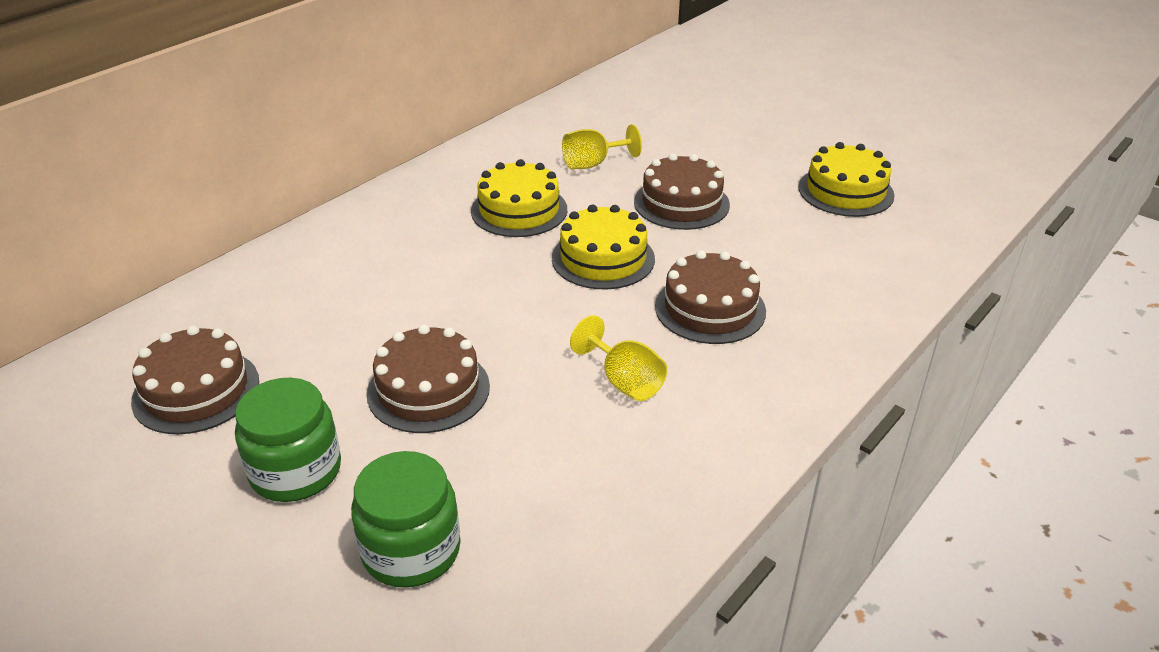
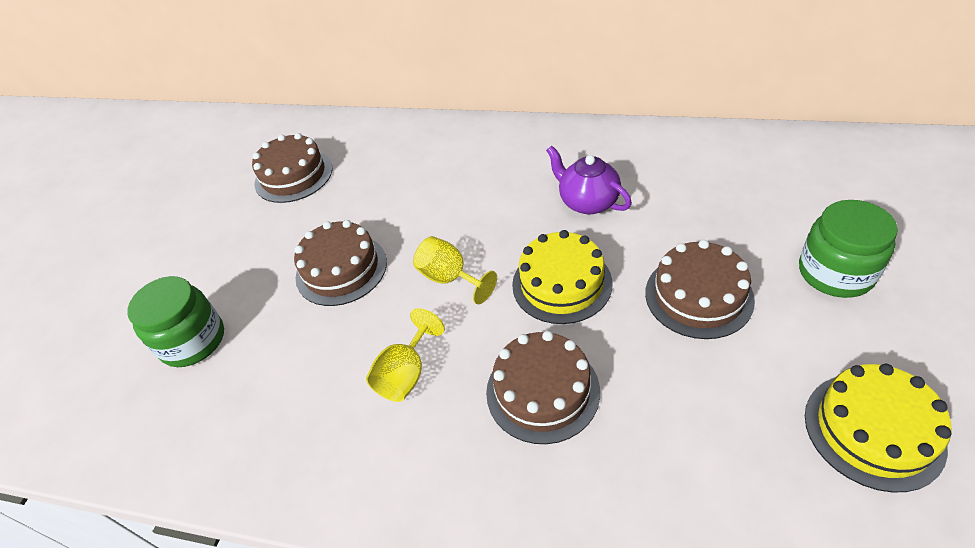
camera: 70 degrees right, 10 degrees up
(295, 471) = (243, 253): green jar -> green jar (835, 272)
(519, 210) = (587, 202): yellow cake -> purple teapot
(593, 164) = (703, 207): yellow goblet -> yellow goblet (450, 278)

